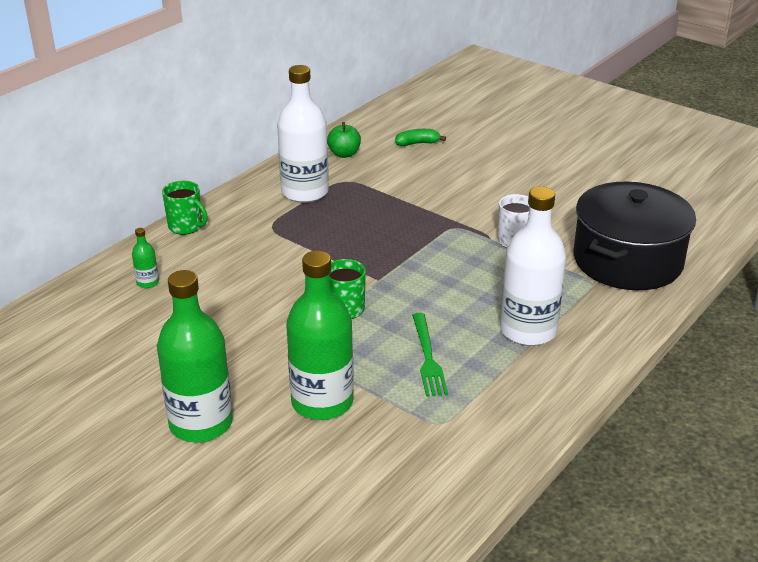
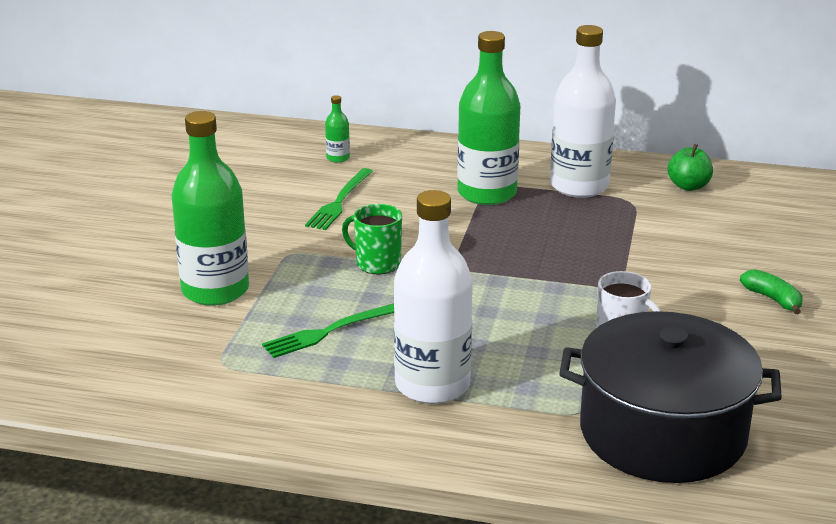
camera: 65 degrees right, 5 degrees down
(186, 227) = (447, 147): green mug -> none
(201, 423) = (148, 241): green bottle -> green bottle (487, 193)
(227, 301) = (339, 201): none -> green fork
(417, 143) = (774, 222): green banana -> green banana (772, 299)

